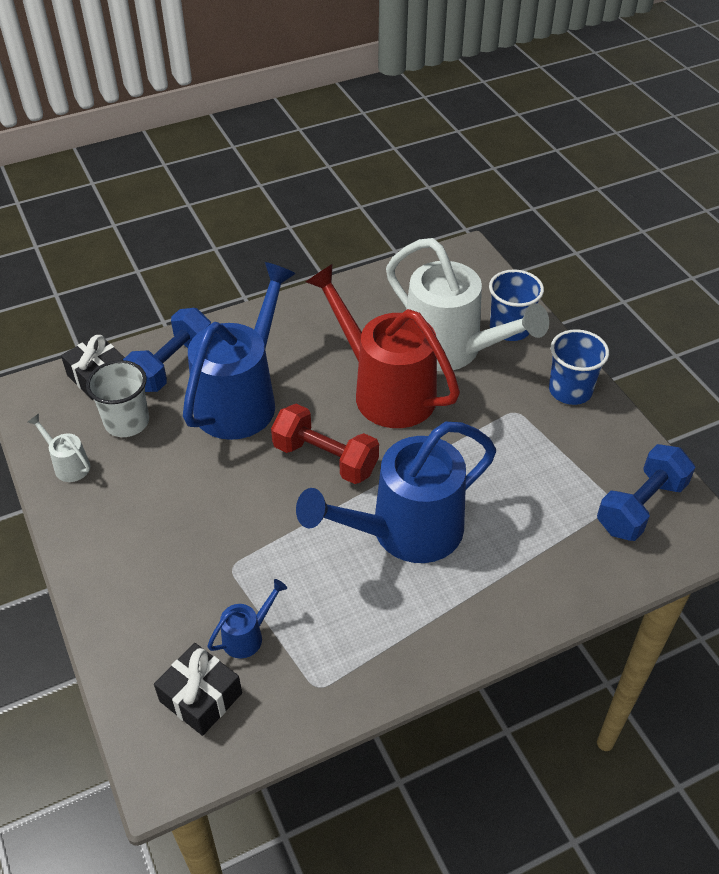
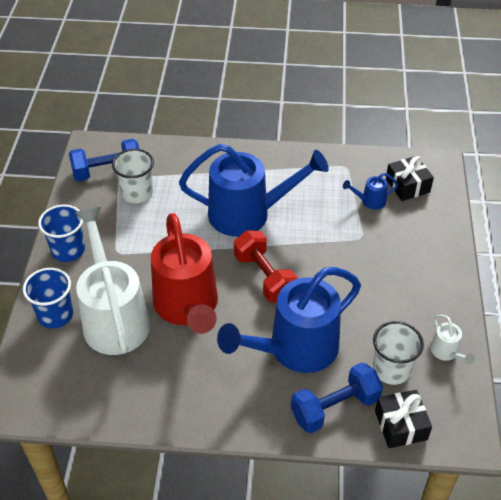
camera: 150 degrees left, 0 degrees up
(571, 494) = (137, 193): none -> white cup

